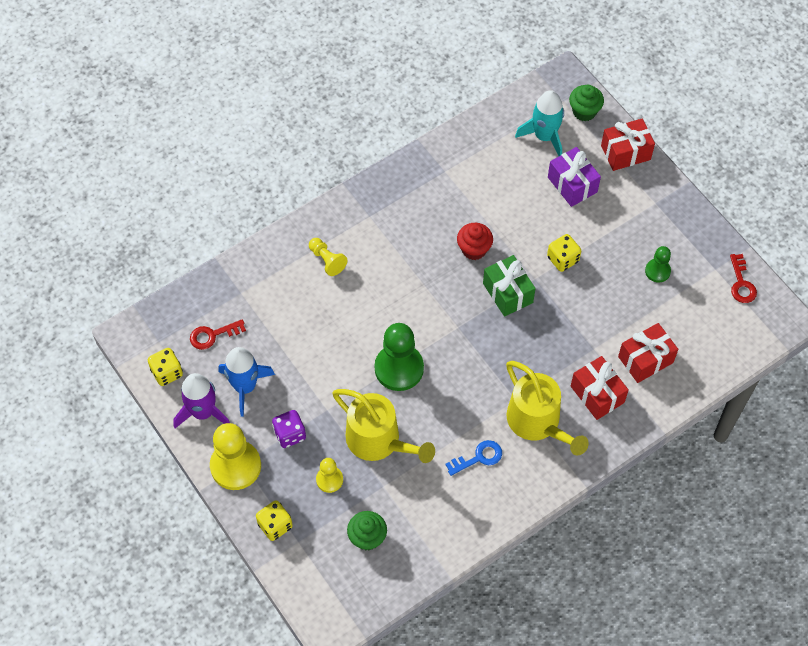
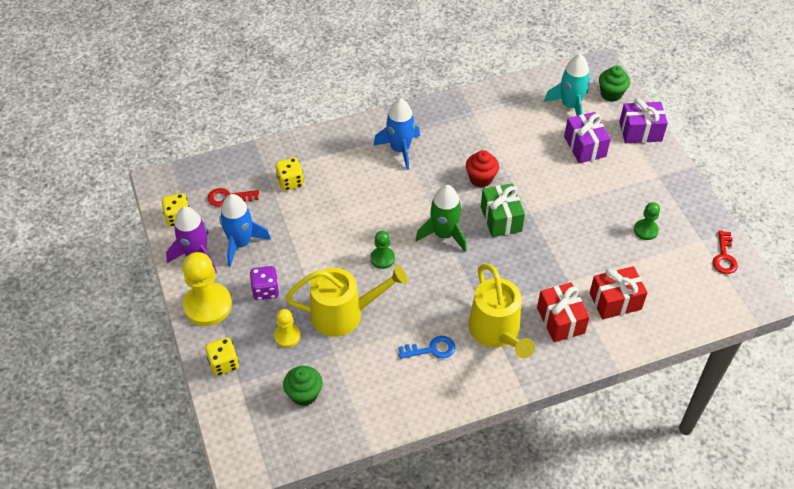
camera: 15 degrees right, 10 degrees down
(327, 260) = (348, 161): yellow pawn -> none
(378, 233) = (400, 149): none -> blue rocket
(378, 441) = (343, 314): yellow watering can -> yellow watering can turned 60 degrees counterclockwise
(399, 368) = (382, 258): green pawn -> green pawn, size x0.53
(454, 325) = (444, 234): none -> green rocket
(562, 259) = (559, 203): yellow dice -> yellow dice (290, 182)
(625, 152) = (640, 131): red gift -> purple gift

